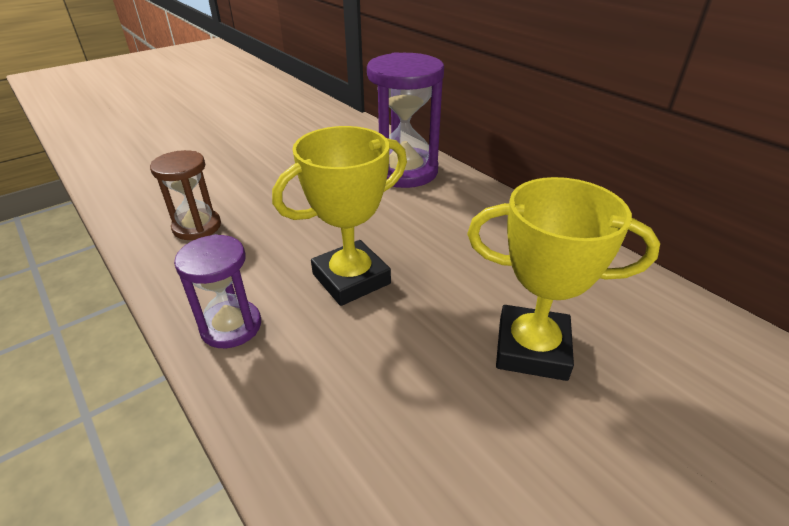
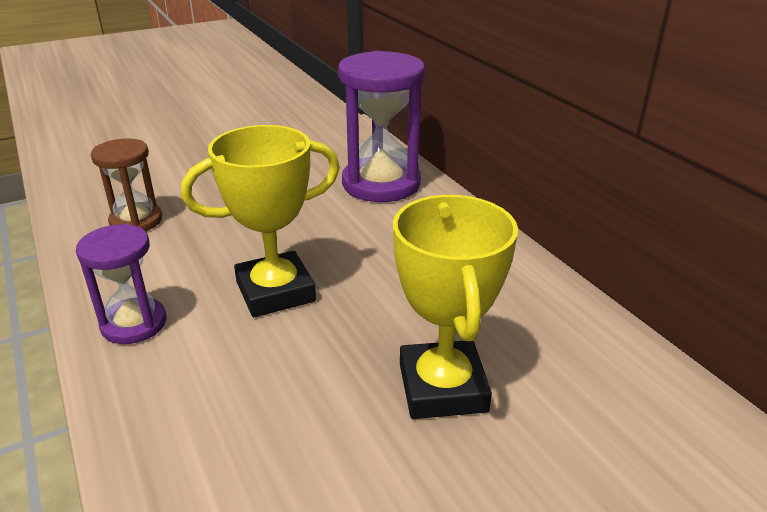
camera: 10 degrees right, 5 degrees down
(532, 349) = (442, 387): yellow trophy -> yellow trophy turned 60 degrees clockwise

